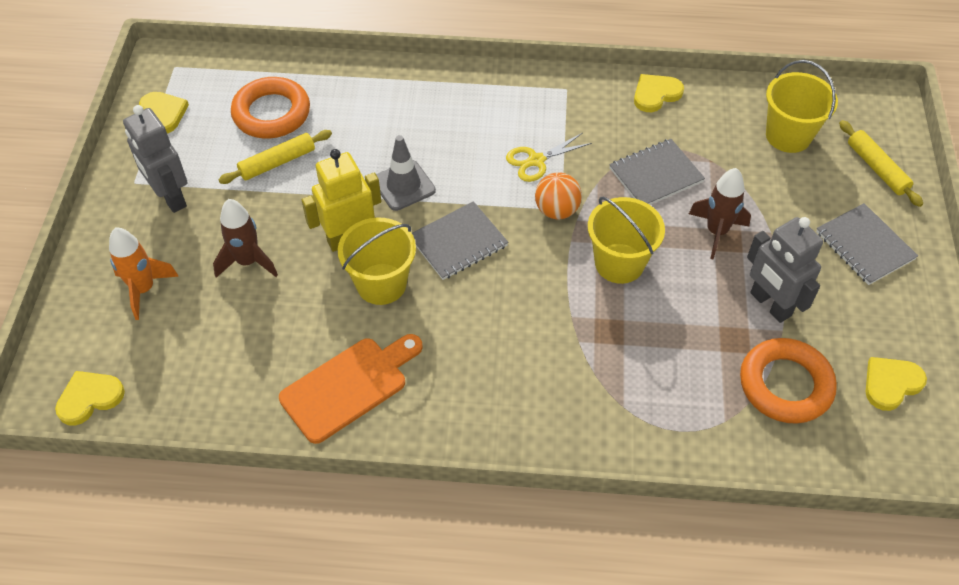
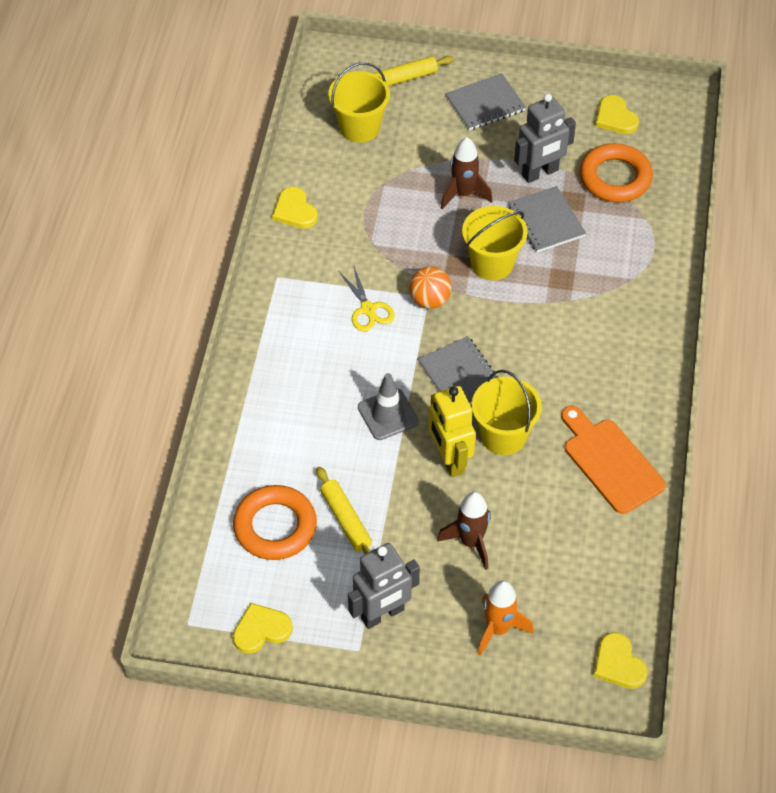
camera: 85 degrees left, 0 degrees up
(656, 175) = (395, 225): grey notebook -> grey notebook (546, 221)

